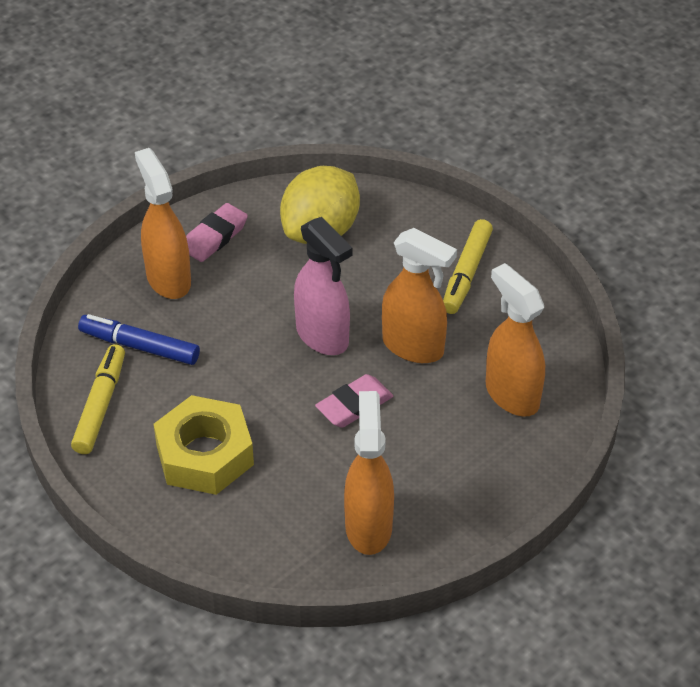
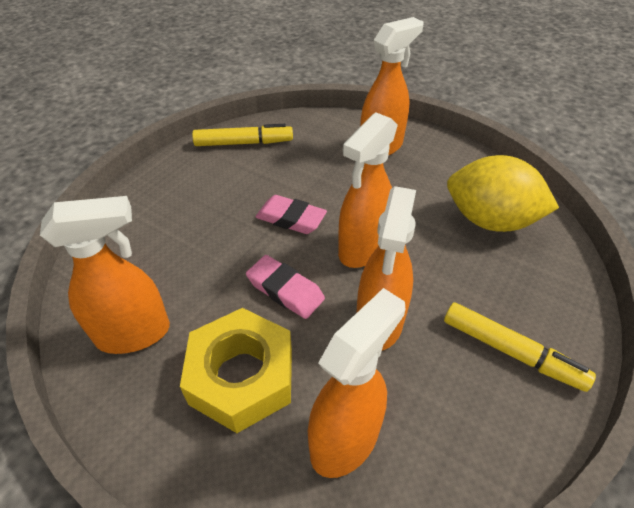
camera: 75 degrees right, 0 degrees up
(140, 346) = (306, 148): blue marker -> none
(204, 455) = (206, 205): yellow nut -> yellow nut (241, 376)
(214, 237) = (440, 160): pink eraser -> pink eraser (291, 218)
(322, 336) = (362, 249): pink spray bottle -> orange spray bottle
(466, 273) = (510, 351): yellow marker -> yellow marker turned 150 degrees counterclockwise

